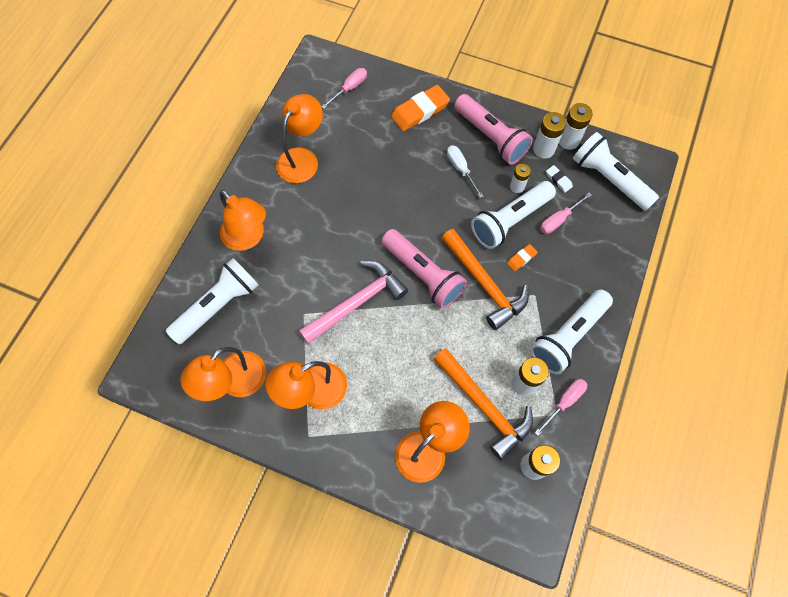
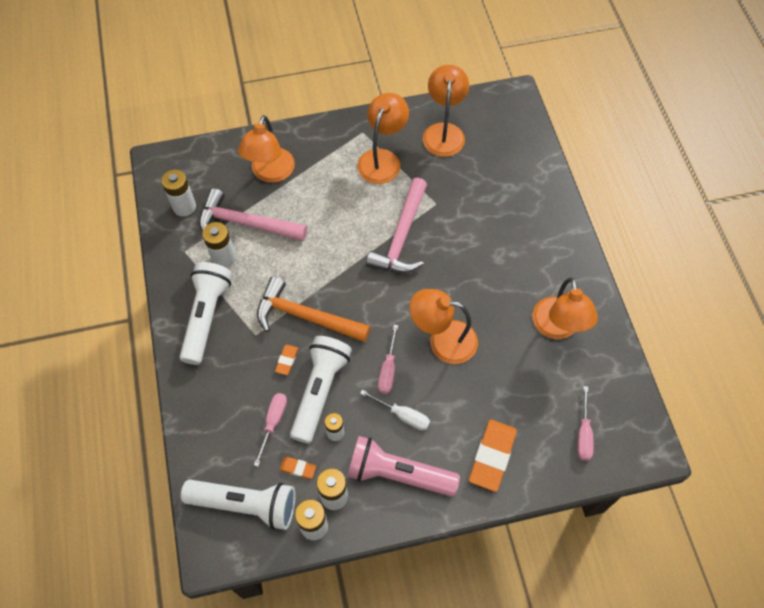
camera: 145 degrees right, 5 degrees down
(218, 306) = (505, 170): white flashlight -> none
(248, 238) = (534, 231): orange lamp -> orange lamp (442, 340)
(423, 274) = (365, 292): pink flashlight -> none
(484, 406) = (246, 223): orange hammer -> pink hammer
(558, 180) = (298, 468): white eraser -> orange eraser
(564, 402) = (183, 263): pink screwdriver -> pink screwdriver (388, 369)

